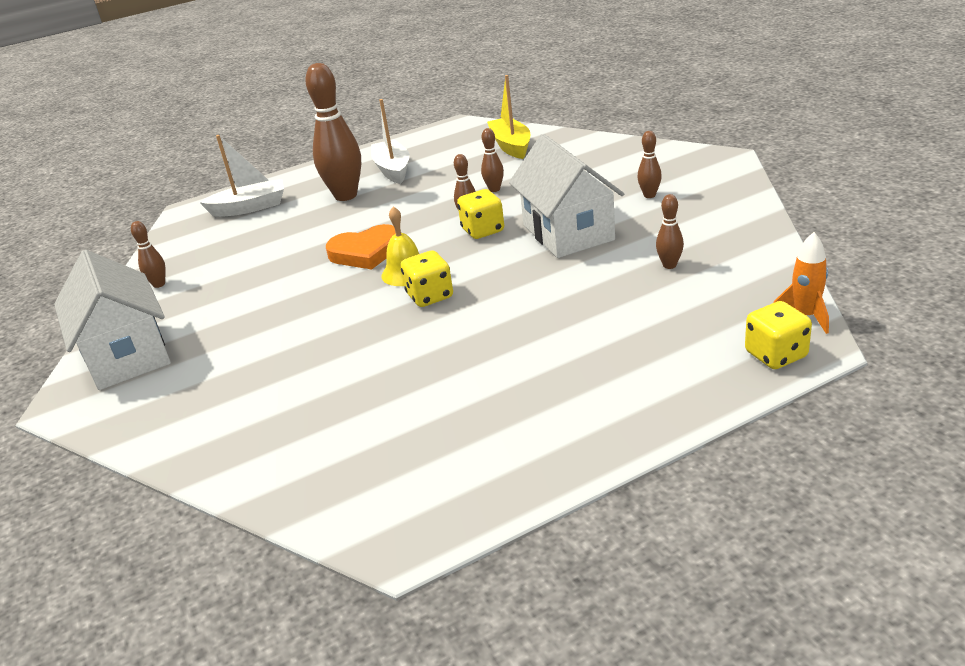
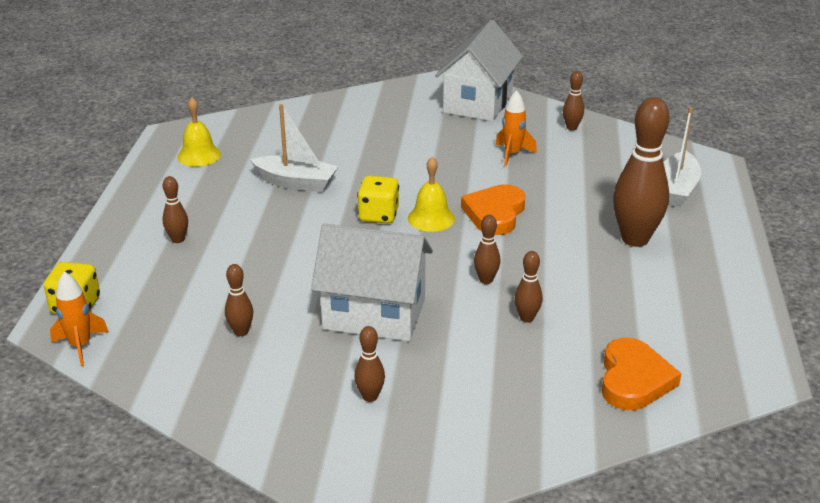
camera: 120 degrees right, 0 degrees up
(127, 355) = (478, 103): white house -> white house turned 75 degrees counterclockwise
(244, 288) = (512, 154): none -> orange rocket
(393, 170) = (668, 283): white boat -> white boat (296, 183)
(433, 475) = (199, 155): none -> yellow bell
(483, 230) = (448, 276): yellow dice -> none
(511, 146) = (634, 379): yellow boat -> orange heart
(608, 371) = (178, 239): none -> brown bowling pin

